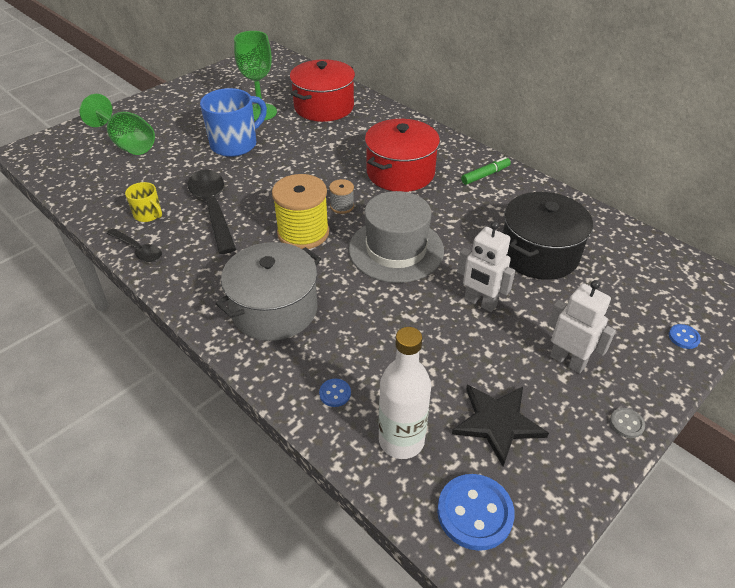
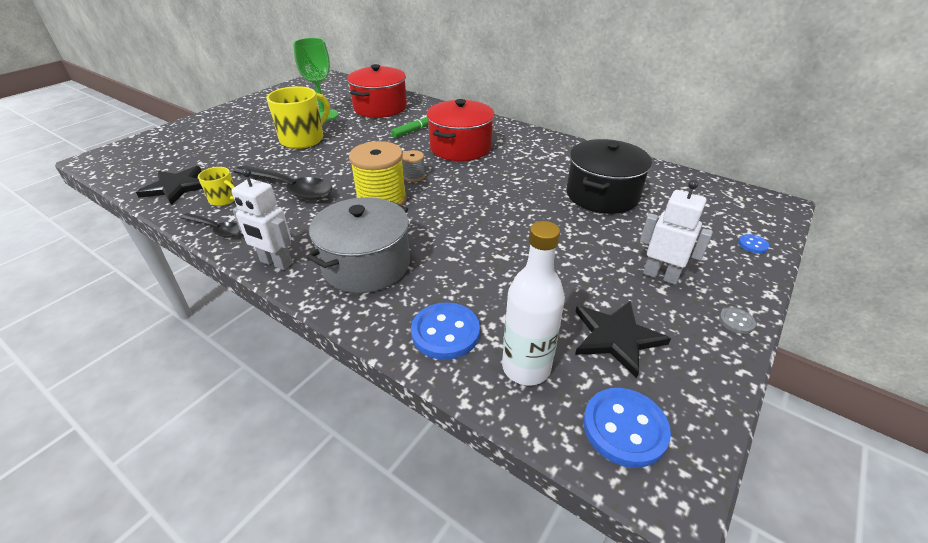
camera: 10 degrees left, 5 degrees down
(104, 194) = (176, 187): none -> black star
(127, 143) = (197, 146): green goblet -> none
(213, 208) = (289, 189): black spoon -> black spoon turned 150 degrees clockwise
(235, 144) = (303, 139): blue mug -> yellow mug
(335, 393) = (445, 332): blue button -> blue button, size x2.06
(396, 250) = (473, 204): grey hat -> none
(480, 302) = (563, 237): white robot -> white robot (276, 263)
(485, 175) = (535, 143): green marker -> green marker (412, 131)

